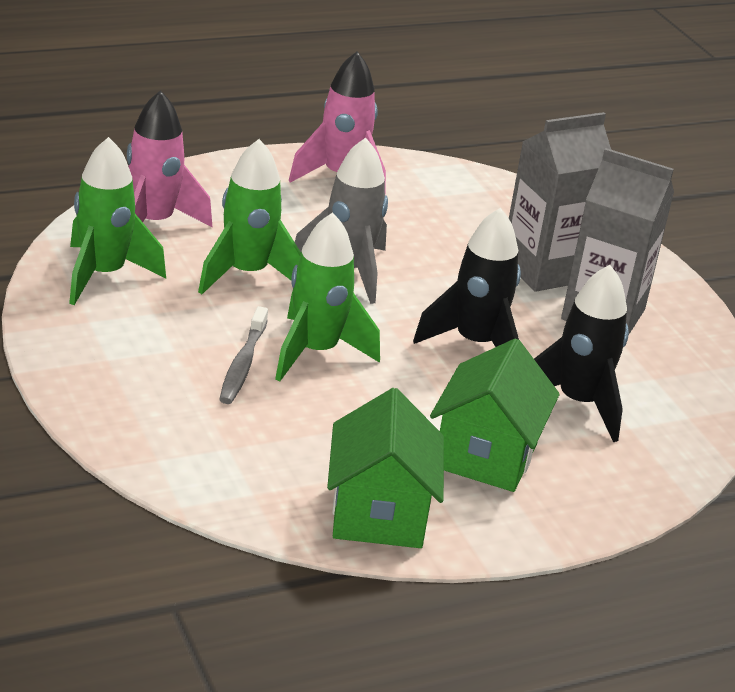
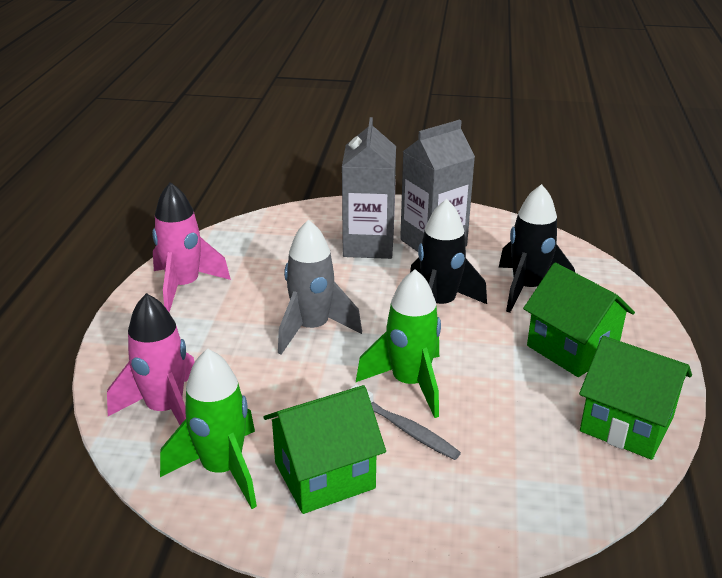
camera: 55 degrees left, 0 degrees up
(139, 331) = (324, 475): none -> green house
(246, 274) = (280, 382): green rocket -> none

